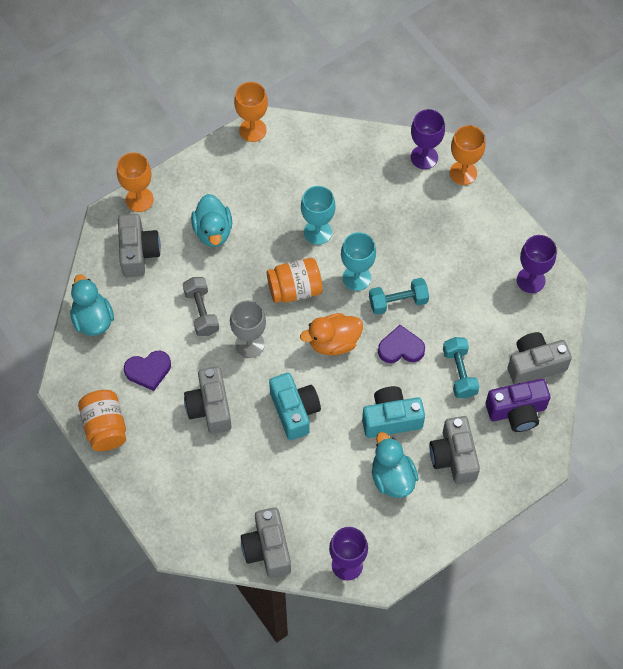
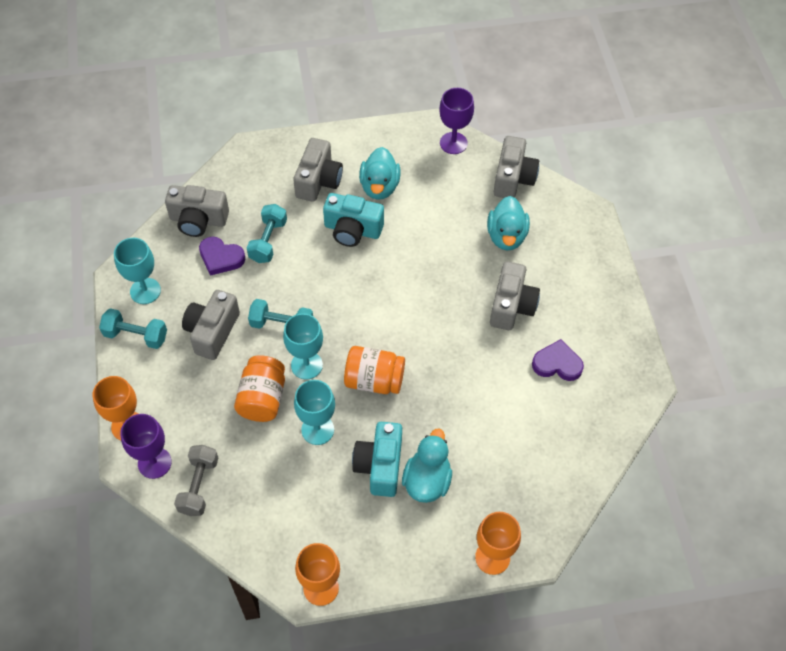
camera: 155 degrees left, 5 degrees down
(93, 319) = (595, 439): turquoise duck -> turquoise duck (506, 236)
(105, 427) = (619, 329): orange jar -> orange jar (262, 398)
(138, 252) = (519, 493): grey camera -> grey camera (212, 332)
(201, 312) = (479, 398): grey dumbbell -> grey dumbbell (199, 486)
(249, 344) = (446, 347): grey goblet -> none
(294, 411) = (435, 271): turquoise camera -> turquoise camera (380, 466)
(333, 342) = (365, 314): orange duck -> none
(401, 348) = (306, 283): purple heart -> purple heart (221, 258)
(509, 241) = (136, 335): none -> turquoise dumbbell
(517, 411) = (241, 192): purple camera -> none
(531, 280) = (145, 291): purple goblet -> turquoise goblet

